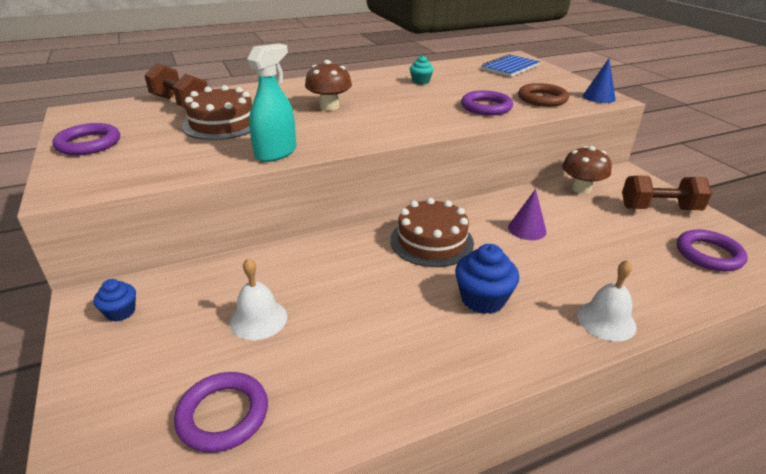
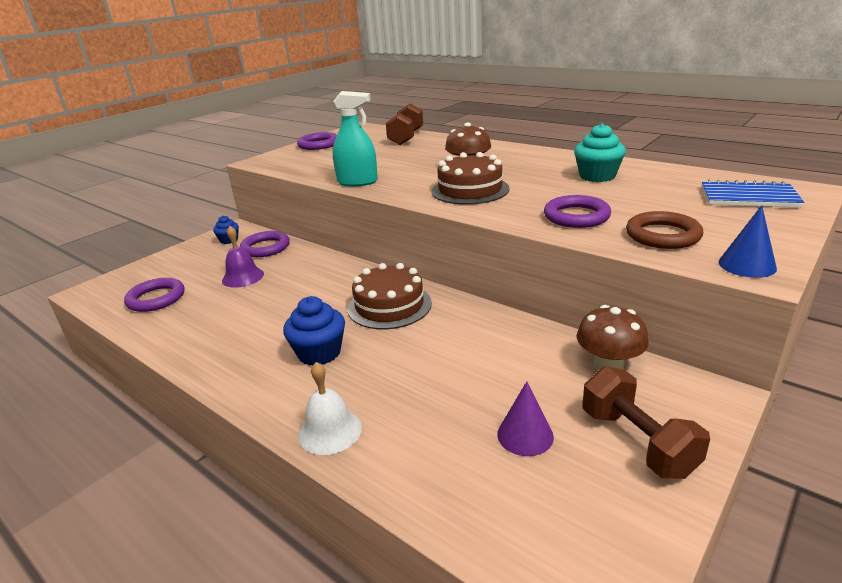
camera: 65 degrees right, 5 degrees down
(222, 124) = (387, 156): brown cake -> brown cake (470, 190)
(258, 319) = (243, 277): white bell -> purple bell
(420, 81) = (597, 176): turquoise cupcake -> turquoise cupcake, size x1.67
(527, 229) = (462, 348): purple cone -> purple cone (525, 435)
(708, 254) = (548, 506): purple ring -> purple ring (265, 248)

